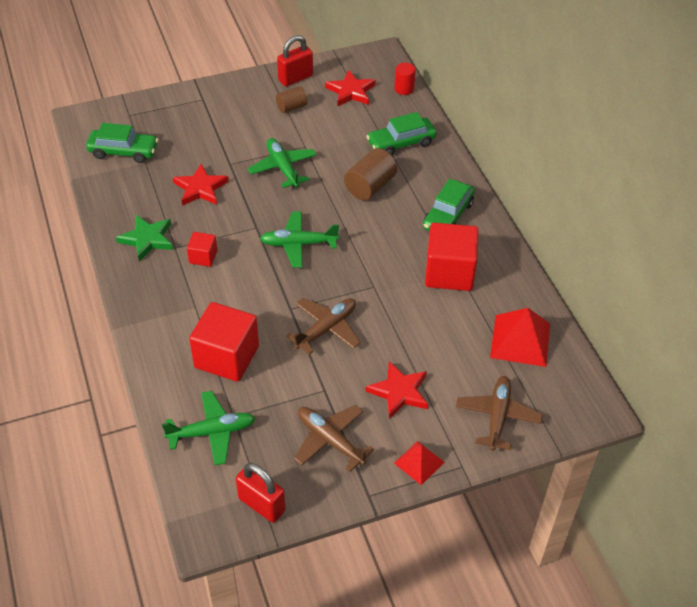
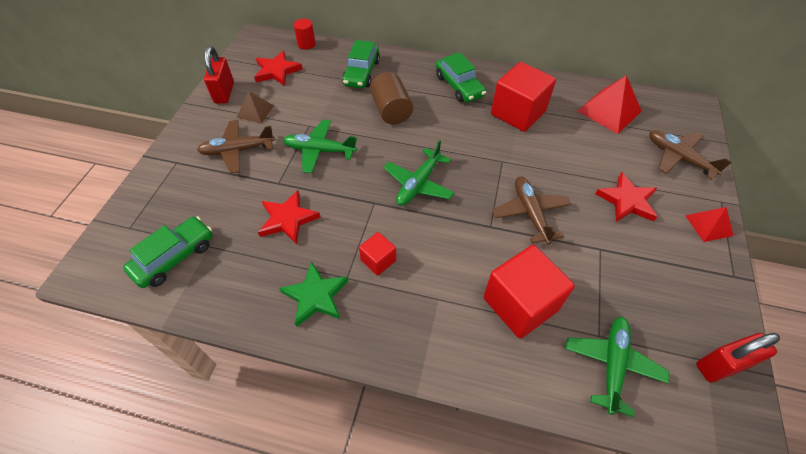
camera: 55 degrees left, 5 degrees up
(291, 107) = (255, 111): brown cylinder -> brown pyramid
(330, 440) = (661, 273): brown plane -> brown plane (237, 150)

